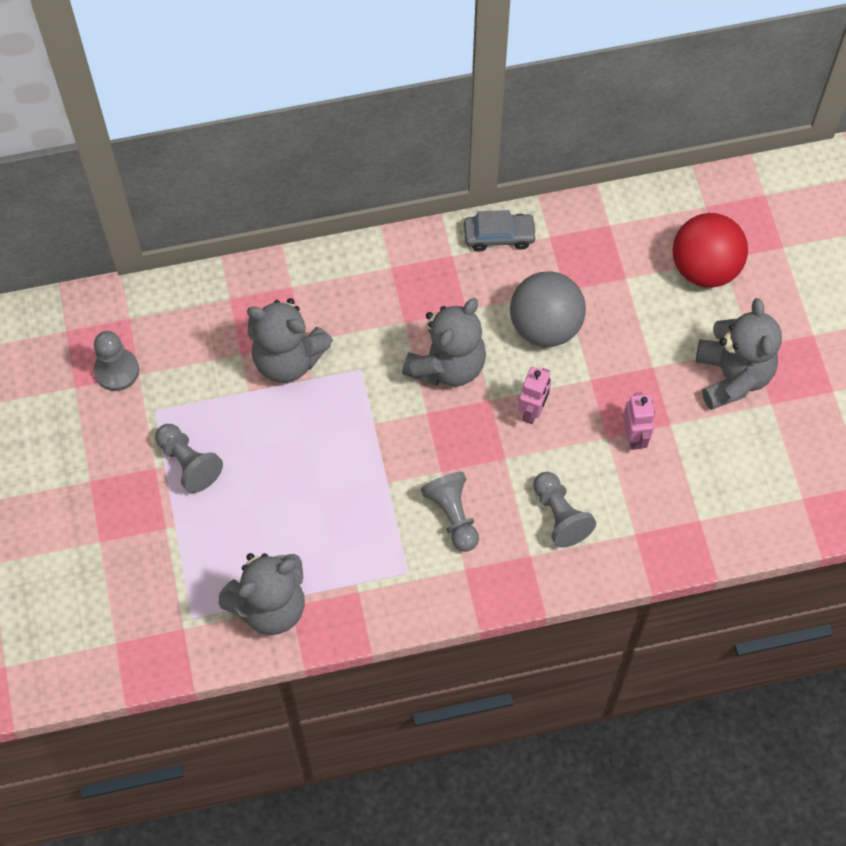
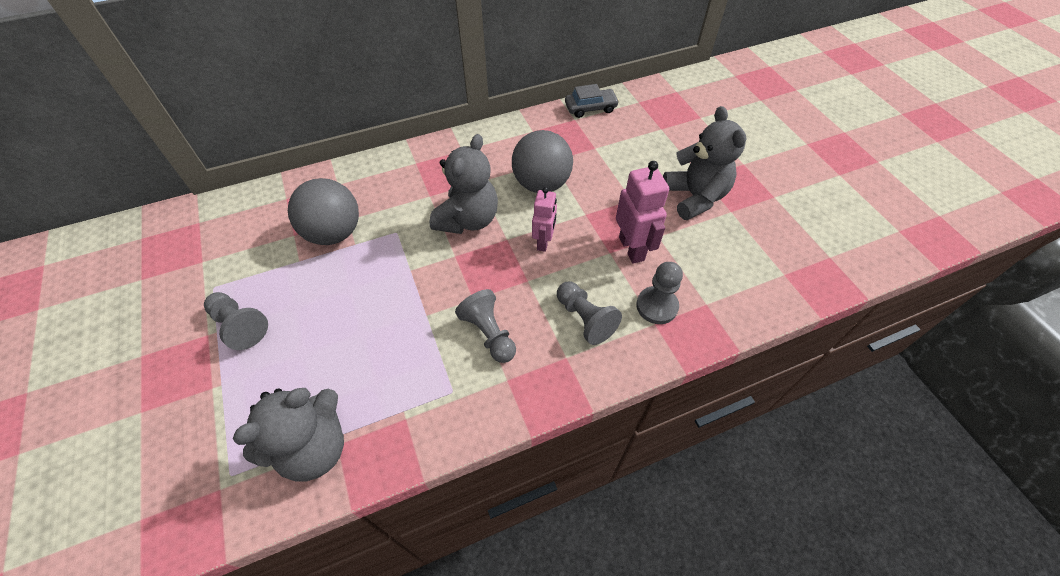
camera: 10 degrees left, 10 degrees down
(117, 370) = (182, 261): grey pawn -> grey pawn (657, 306)
(288, 359) = (334, 233): grey teddy bear -> grey ball
(499, 236) = (495, 134): grey car -> grey car (590, 108)
(634, 436) = (632, 248): pink robot -> pink robot, size x1.50
(704, 268) = (650, 135): red ball -> none

